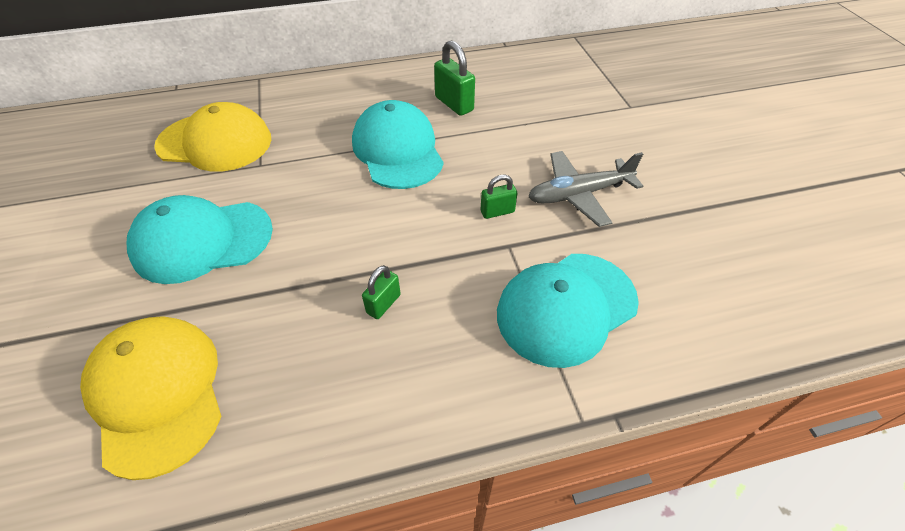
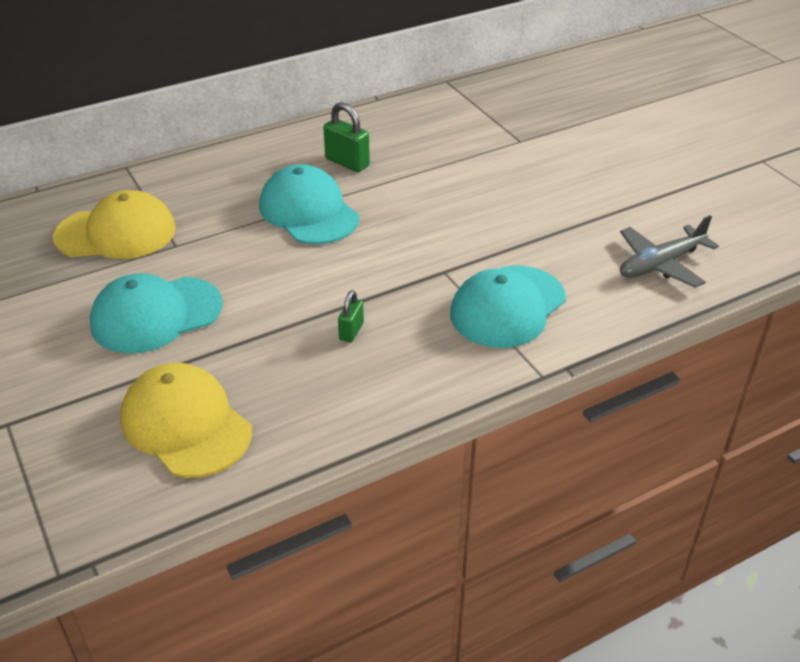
camera: 15 degrees left, 10 degrees down
(497, 211) = (424, 247): green padlock -> none
(579, 194) = (493, 222): grey plane -> grey plane (660, 264)

